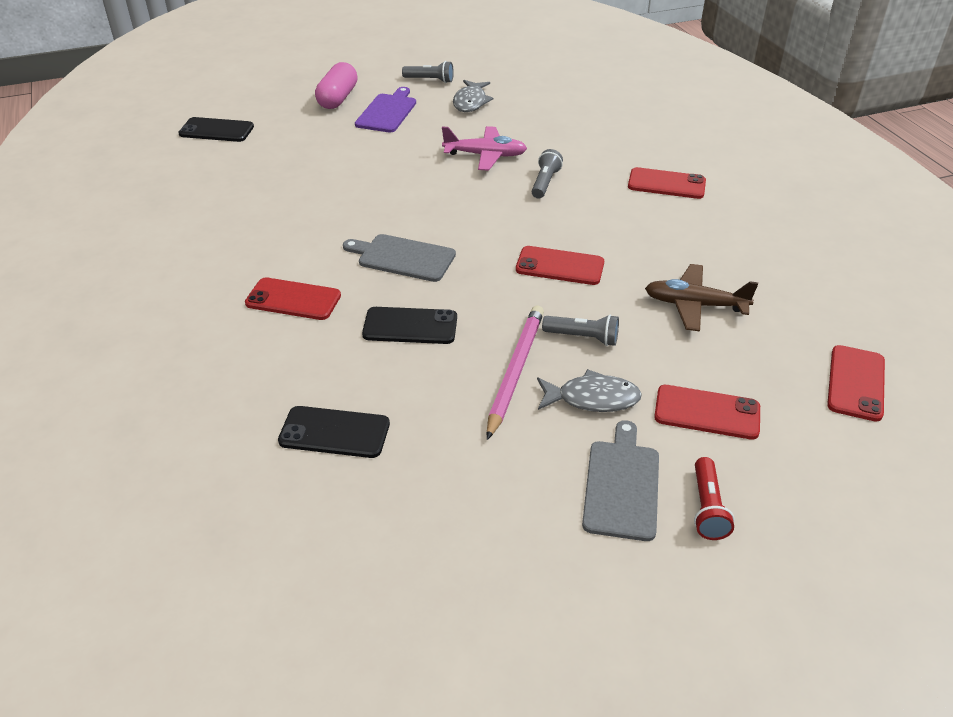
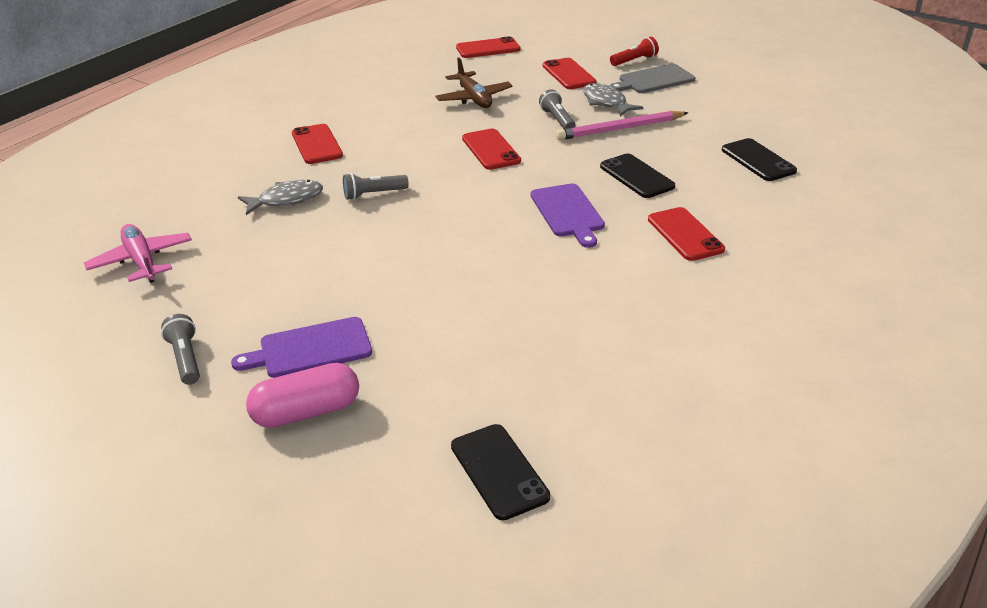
camera: 125 degrees left, 5 degrees down
(403, 257) = (568, 213): grey cutting board -> purple cutting board
(470, 102) = (231, 299): grey fish -> grey fish (286, 200)
(485, 155) = (354, 241): pink plane -> pink plane (142, 261)

